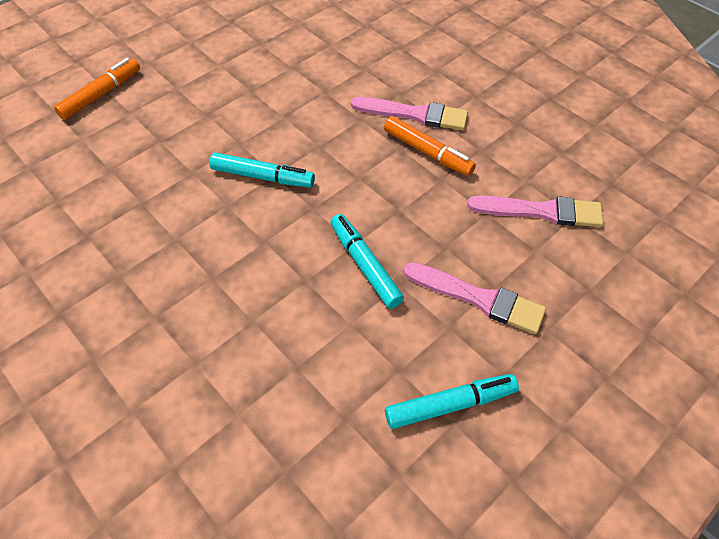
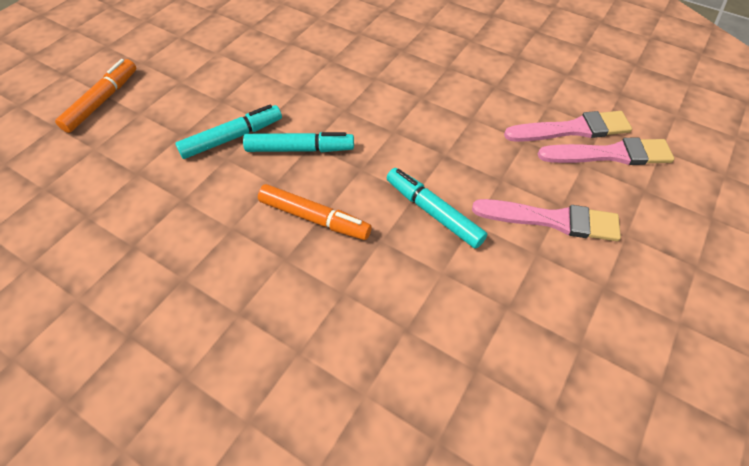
camera: 15 degrees left, 0 degrees up
(414, 114) = (422, 65): pink brush -> pink brush (610, 154)
(427, 152) = (448, 96): orange marker -> orange marker (314, 218)
(449, 405) = (569, 328): turquoise marker -> turquoise marker (231, 138)

